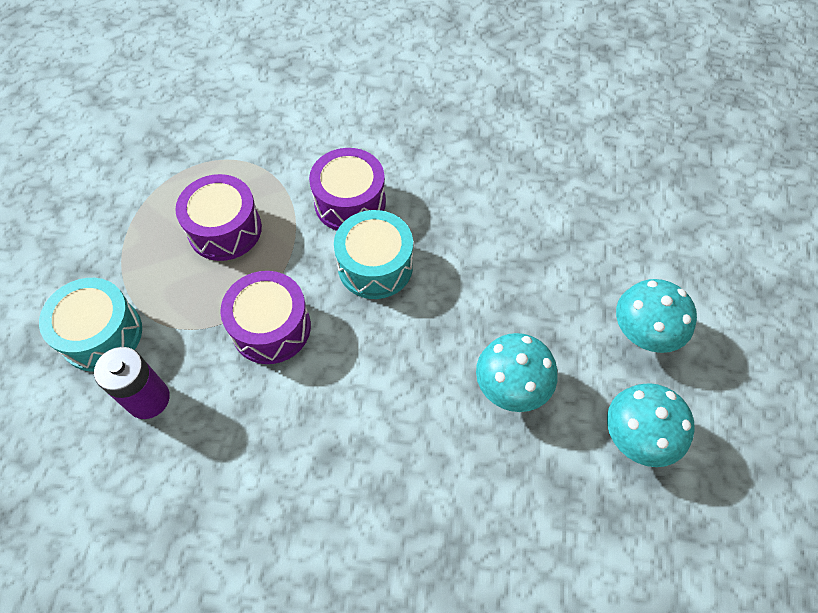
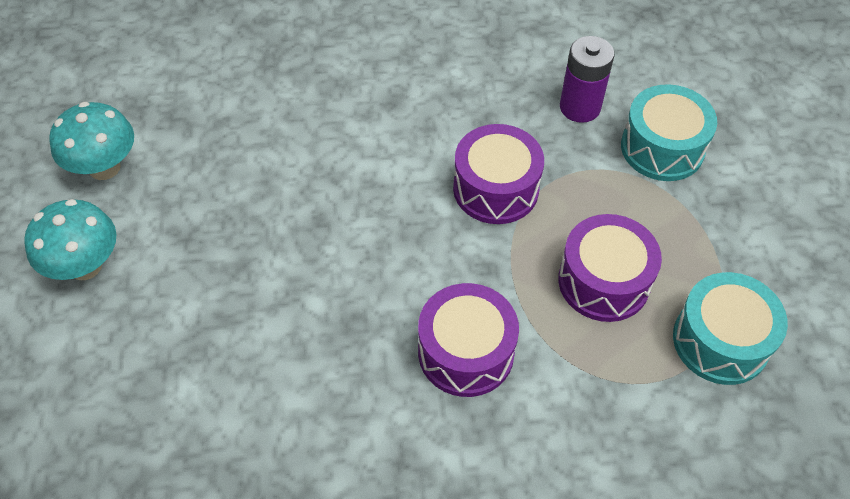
camera: 165 degrees right, 5 degrees down
(375, 266) = (406, 277): turquoise drum -> turquoise drum (720, 341)
(511, 388) = (231, 184): turquoise mushroom -> none

